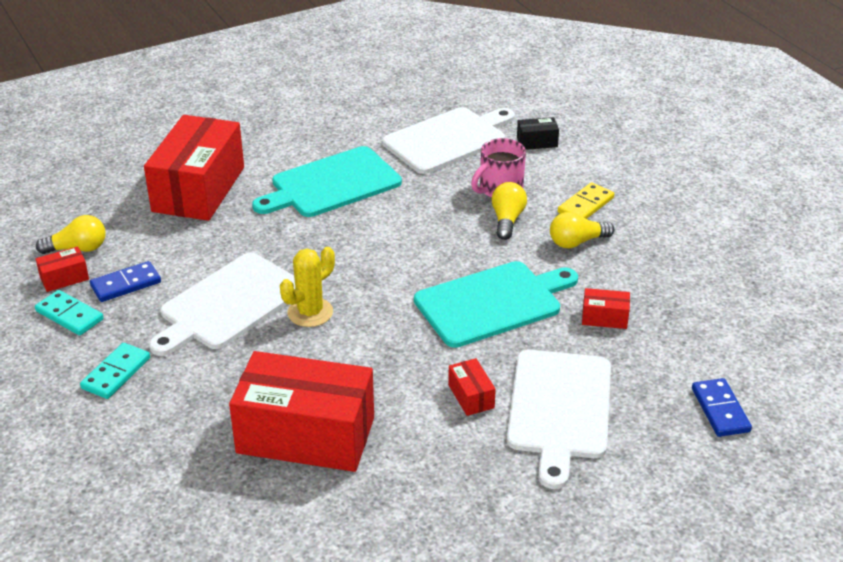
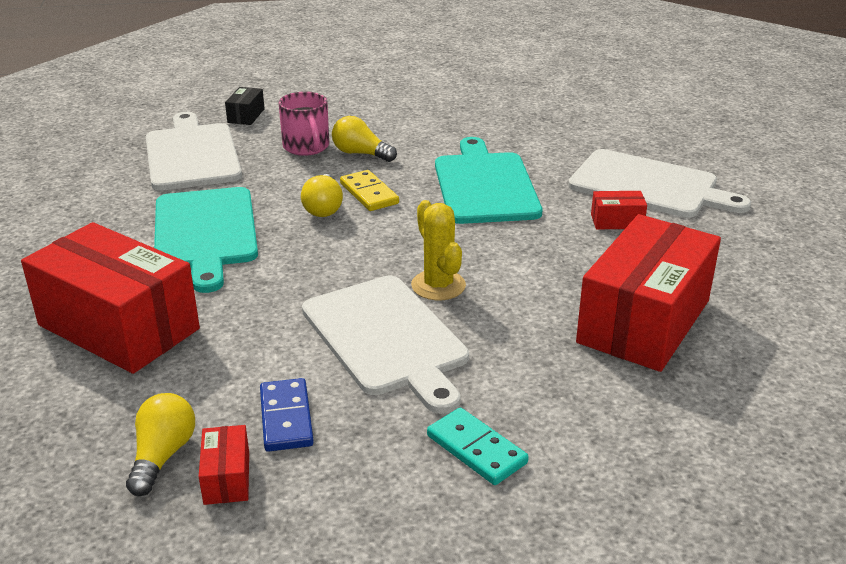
camera: 70 degrees left, 5 degrees down
(69, 315) = (322, 481): turquoise domino -> none
(577, 242) = (421, 131): yellow light bulb -> yellow light bulb (324, 208)
(586, 205) = (369, 116): yellow domino -> yellow domino (369, 193)
(604, 318) = (536, 143): red box -> none
(720, 410) = (672, 126): blue domino -> none

